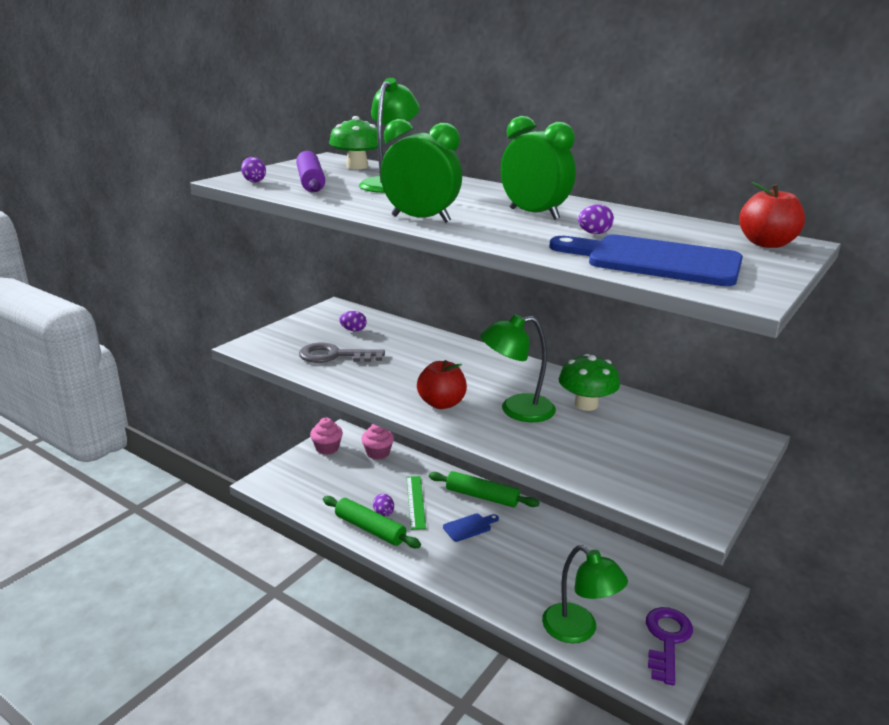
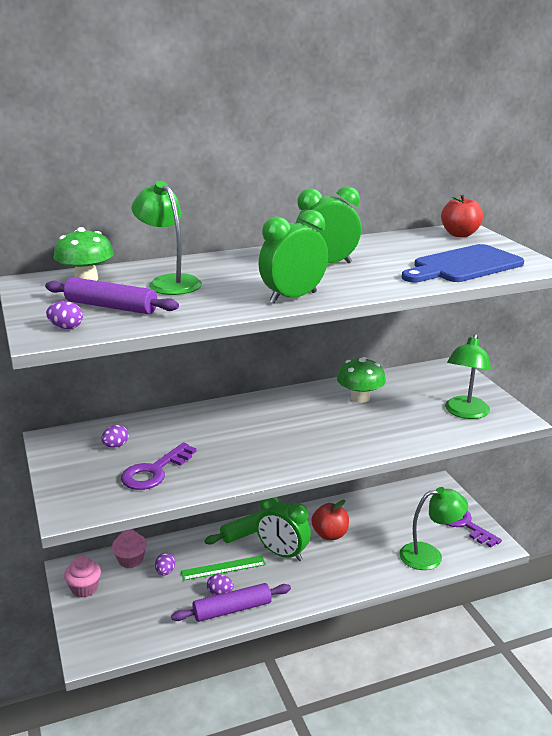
camera: 55 degrees left, 0 degrees up
(334, 356) = (154, 471): grey key -> purple key
(370, 529) = (232, 609): green rolling pin -> purple rolling pin
(416, 502) = (223, 568): green ruler -> green ruler turned 45 degrees counterclockwise
(441, 403) = (298, 451): red apple -> red apple (330, 535)
(469, 527) = (283, 554): blue cutting board -> green clock
(516, 410) = (340, 425): green lamp -> green lamp (465, 413)
(594, 233) = (392, 263): purple egg -> purple egg (165, 572)

